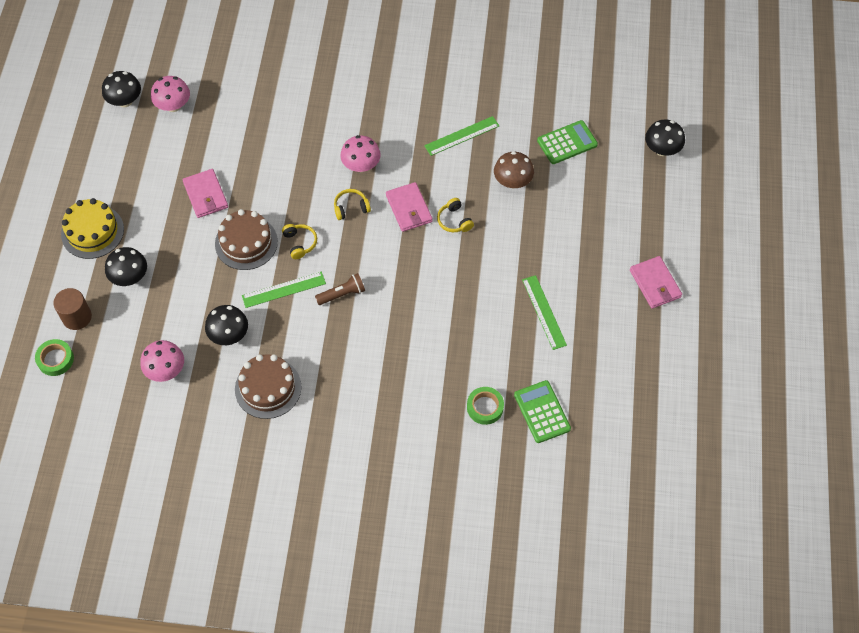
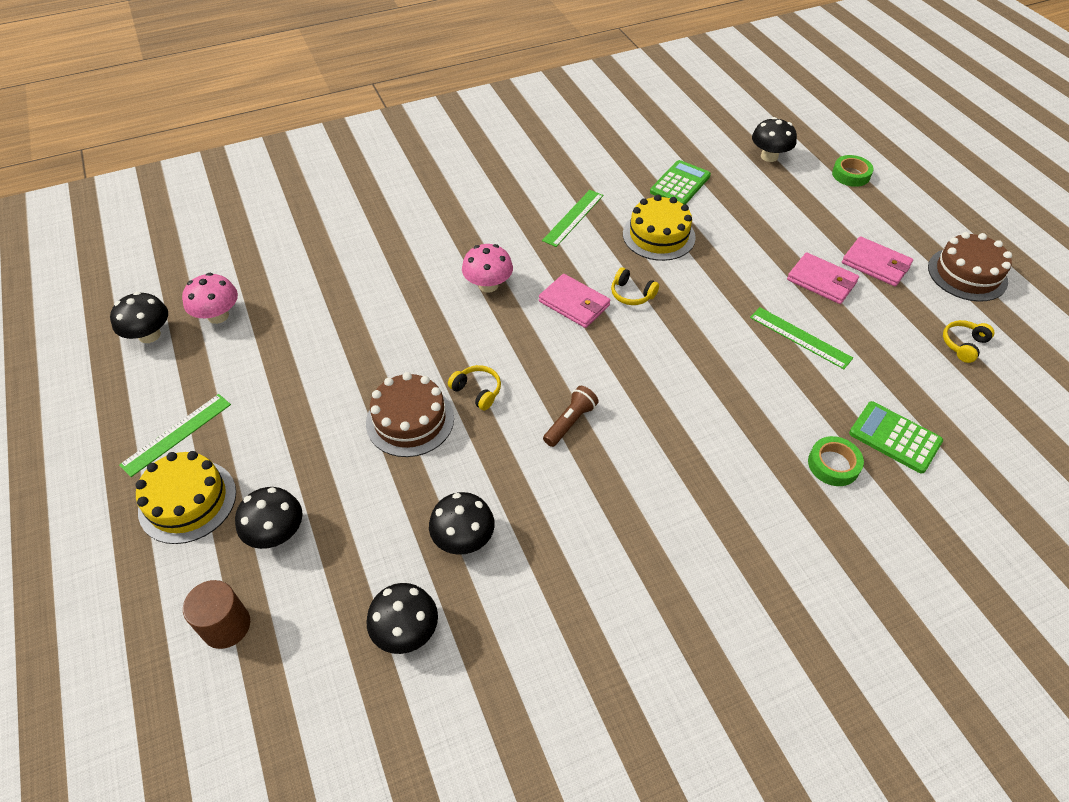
camera: 30 degrees left, 10 degrees down
(55, 359) = (225, 706): green tape -> green tape (851, 175)
(166, 370) = (406, 631): pink mushroom -> black mushroom
(206, 195) = (322, 391): pink wallet -> pink wallet (821, 281)
(268, 388) = (563, 579): brown cake -> brown cake (967, 274)
(284, 289) = (495, 451): green ruler -> green ruler (176, 434)
(351, 208) = (509, 330): yellow headphones -> yellow headphones (963, 345)
(512, 181) = (658, 235): brown mushroom -> yellow cake

